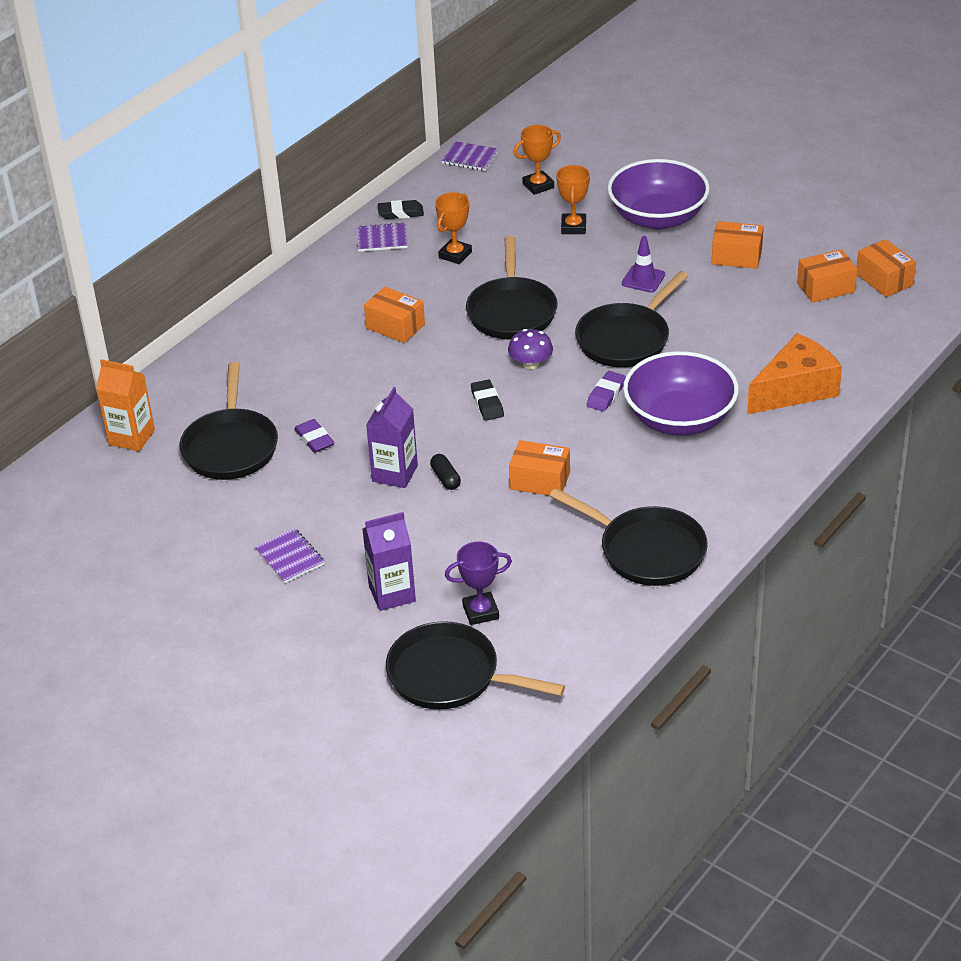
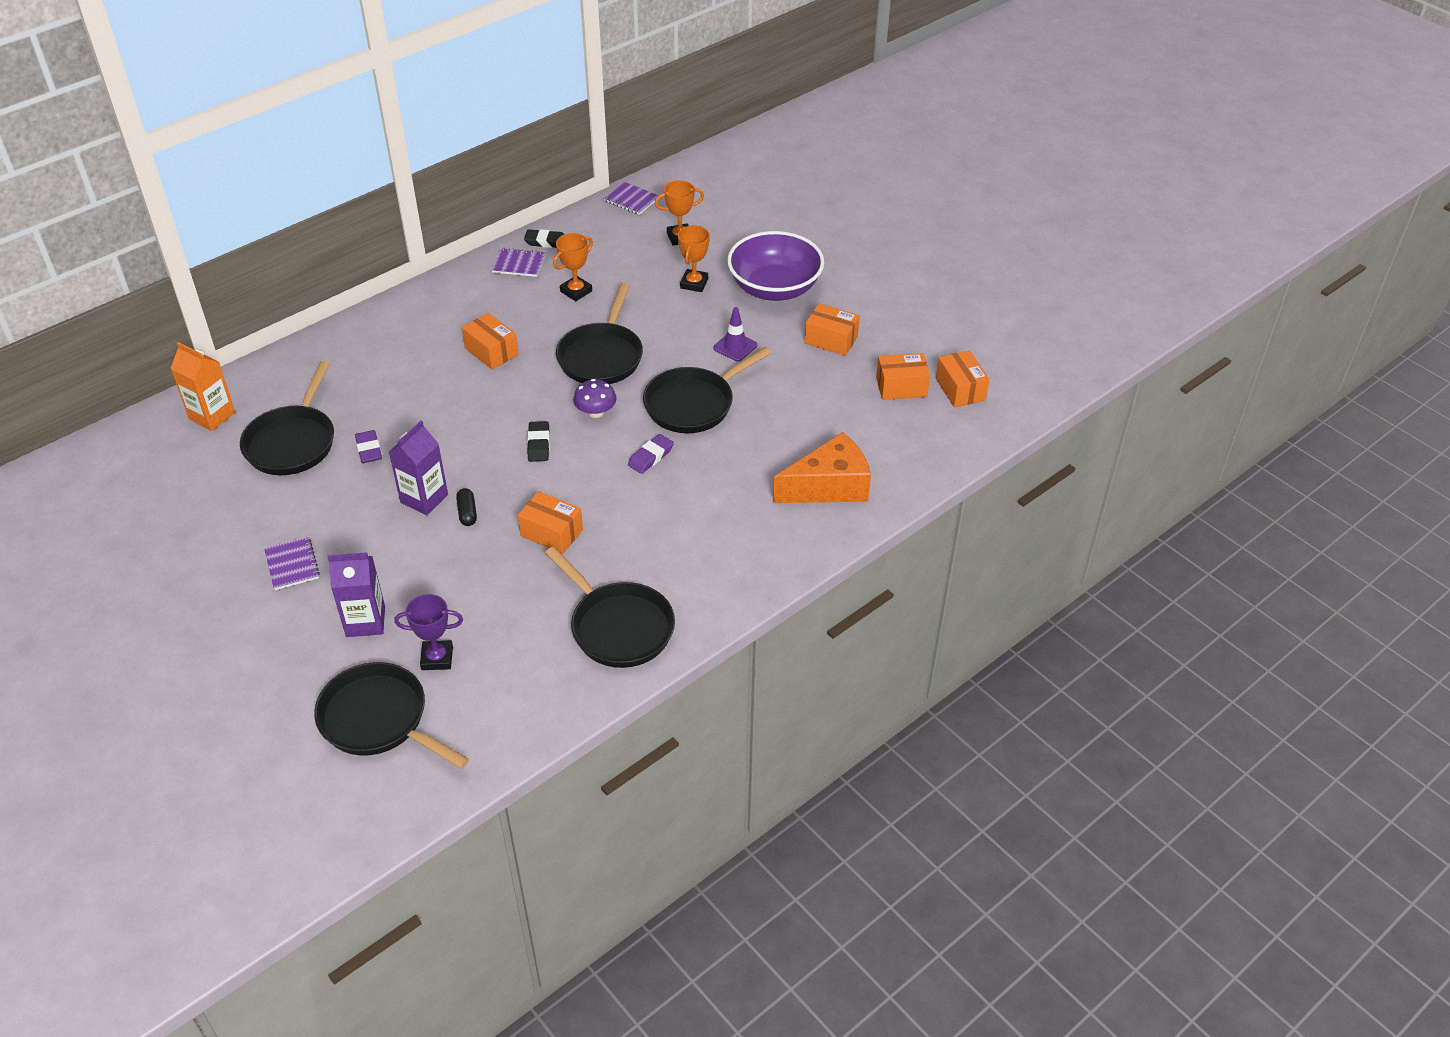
camera: 10 degrees right, 5 degrees up
(679, 419) = (708, 495): purple bowl -> none

